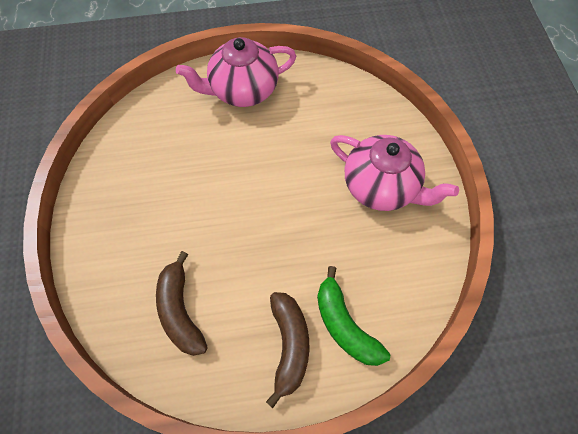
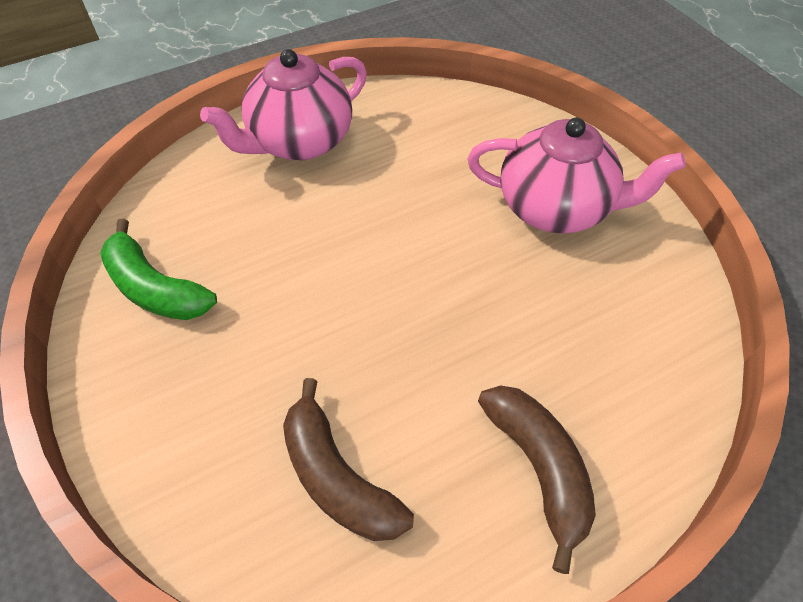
camera: 20 degrees left, 10 degrees down
(345, 325) = (605, 407): green banana -> green banana (155, 288)

